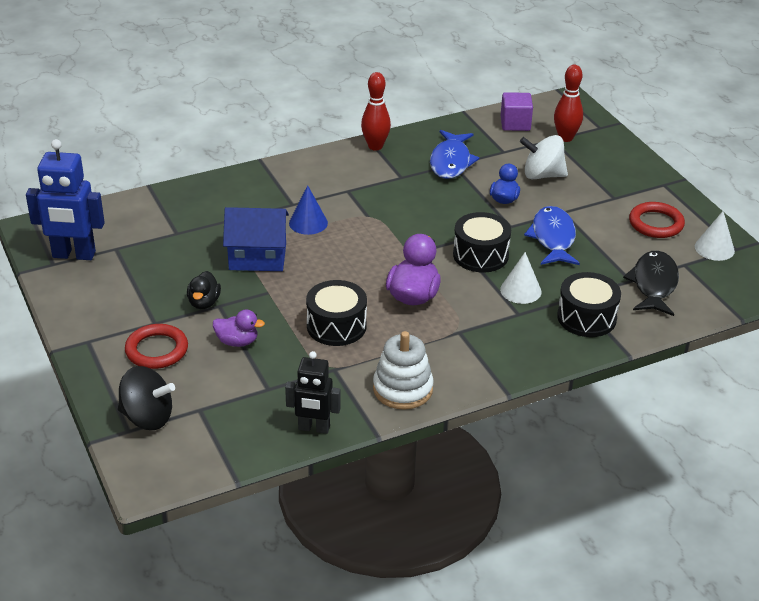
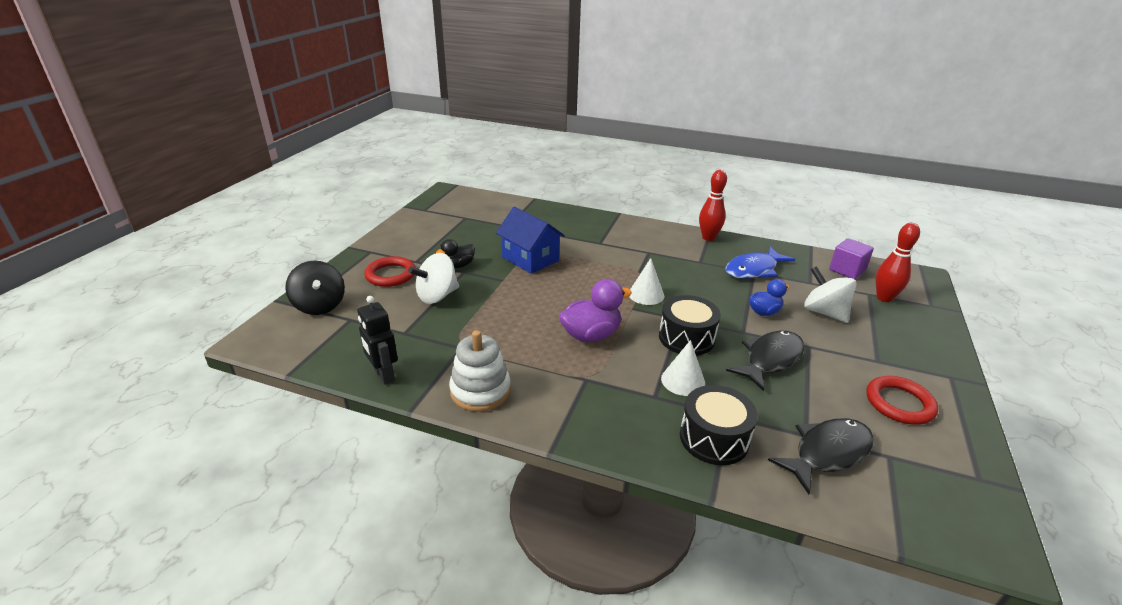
camera: 45 degrees right, 5 degrees down
(74, 255) = (440, 211): blue robot -> none
(237, 342) = (437, 296): purple duck -> white spinning top
(308, 223) = (592, 257): blue cone -> none
(336, 326) = (508, 323): black drum -> none
(553, 238) = (770, 359): blue fish -> black fish
(714, 248) = (948, 463): white cone -> white cone (646, 294)

